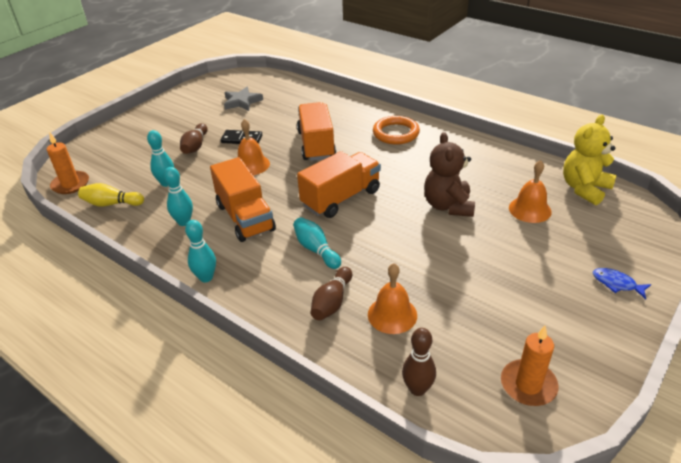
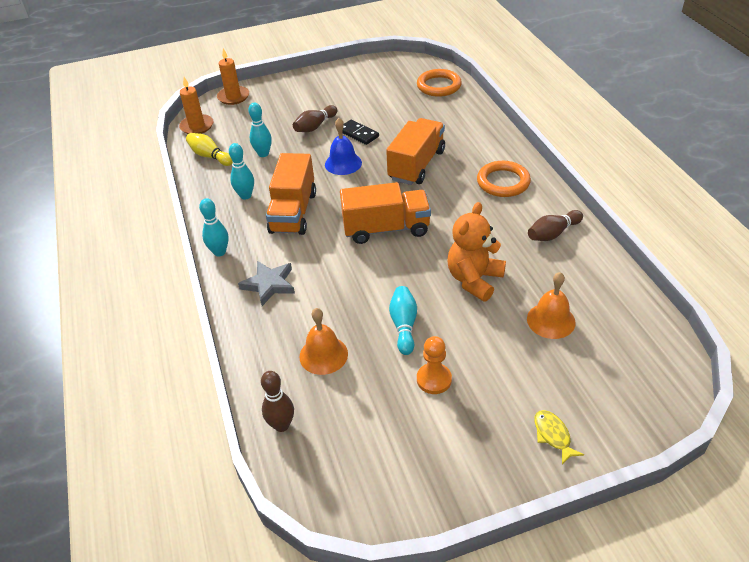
camera: 35 degrees right, 5 degrees up
(242, 102) = (393, 94): grey star -> grey star (269, 284)
(251, 165) = (343, 163): orange bell -> blue bell
(274, 85) = (439, 86): none -> orange ring
(316, 250) = (320, 268): turquoise bowling pin -> turquoise bowling pin (404, 325)
(332, 302) = (289, 319): brown bowling pin -> brown bowling pin (553, 233)
(448, 206) = (474, 280): brown teddy bear -> orange teddy bear
(497, 288) = (434, 379): none -> orange pawn
(528, 385) = (369, 474): orange candle -> orange candle (233, 97)
(584, 189) = (636, 326): yellow teddy bear -> none
(616, 284) = (553, 435): blue fish -> yellow fish

